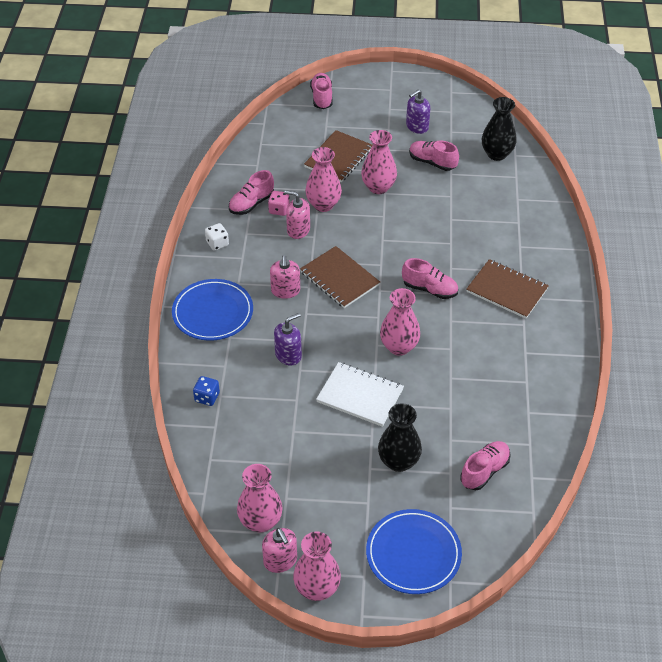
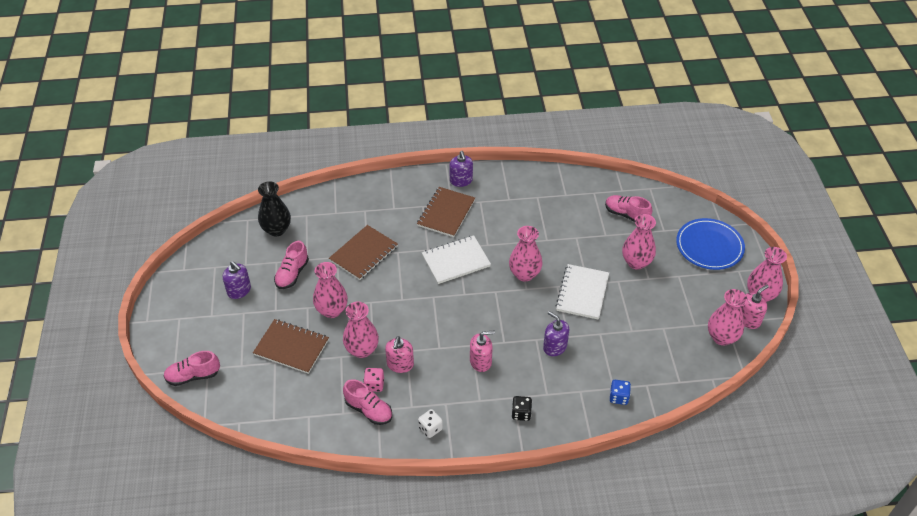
camera: 100 degrees left, 0 degrees up
(213, 312) = (521, 413): blue plate -> black dice
(339, 278) = (457, 324): brown notebook -> brown notebook (364, 253)
(398, 462) = (636, 262): black vase -> pink vase
(430, 289) = (456, 261): pink shoe -> white notebook
(562, 311) = (461, 180): none -> purple soap dispenser

